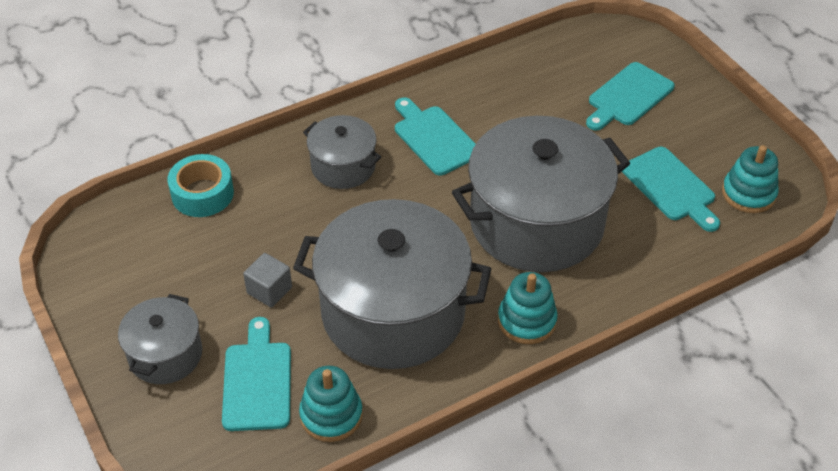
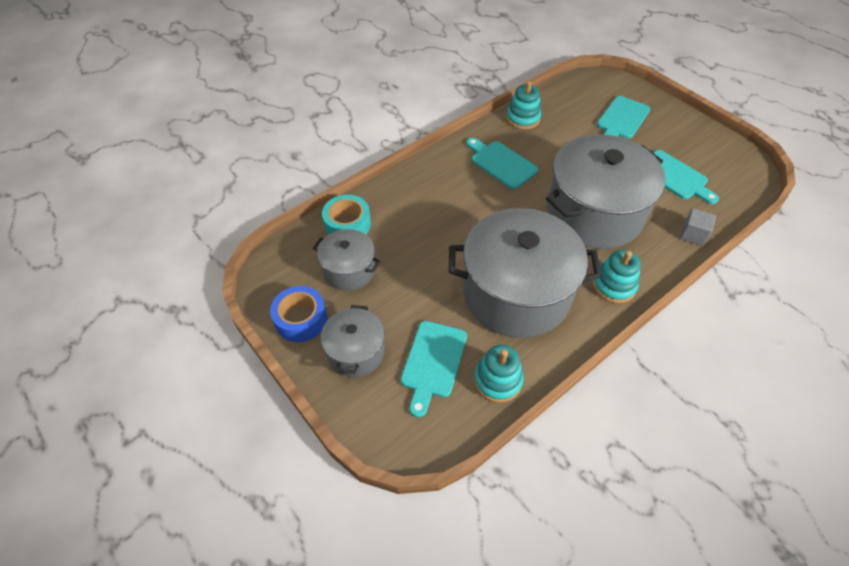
camera: 10 degrees left, 5 degrees up
(109, 305) = (301, 319): none -> blue tape
(257, 381) = (433, 362): turquoise cutting board -> turquoise cutting board turned 150 degrees counterclockwise
(269, 290) = (420, 290): grey cube -> grey cube (693, 234)
(343, 166) = (444, 191): grey pot -> grey pot (349, 270)
(748, 194) = (727, 174): turquoise stacking toy -> turquoise stacking toy (523, 118)

